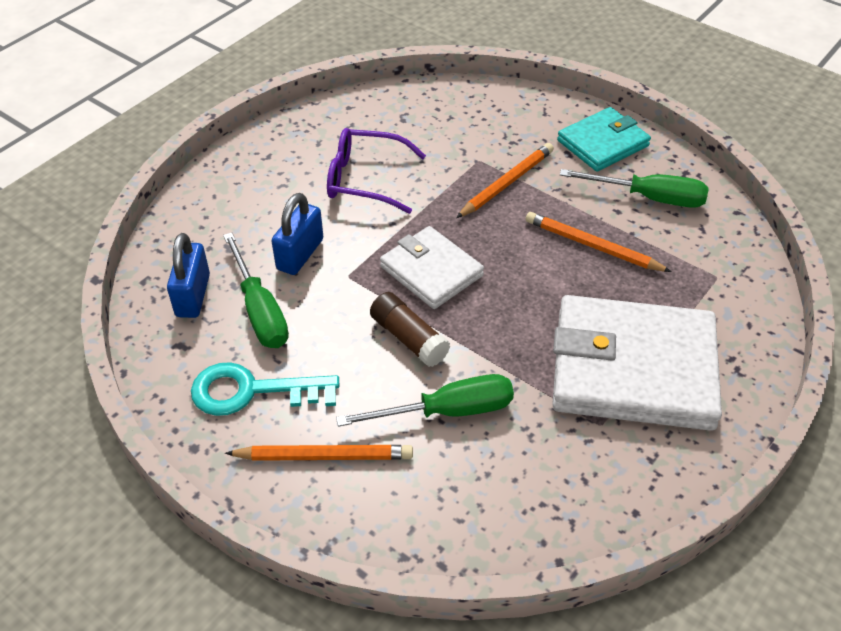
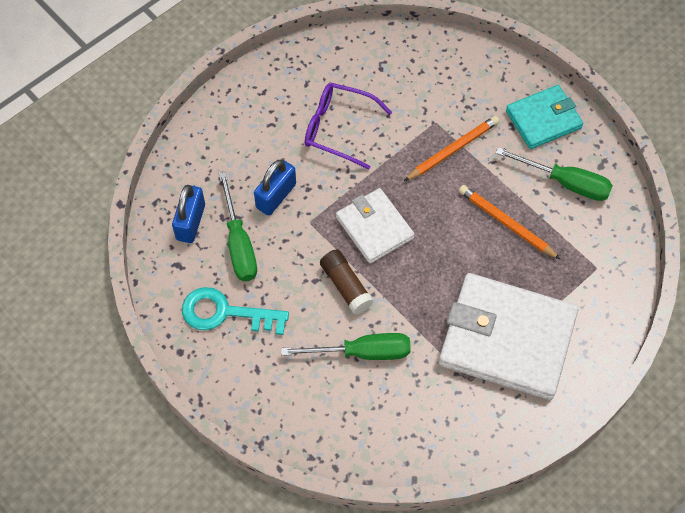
camera: 10 degrees right, 15 degrees up
(324, 456) = (269, 373): orange pencil -> none

